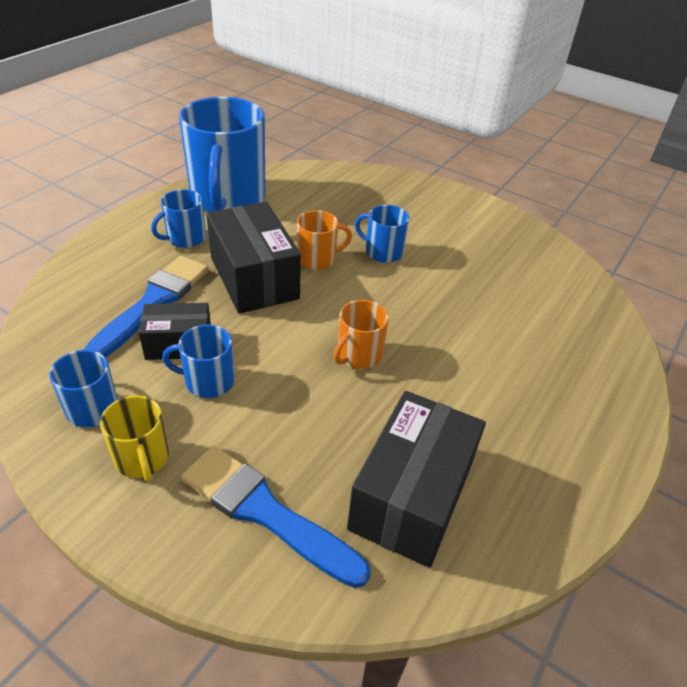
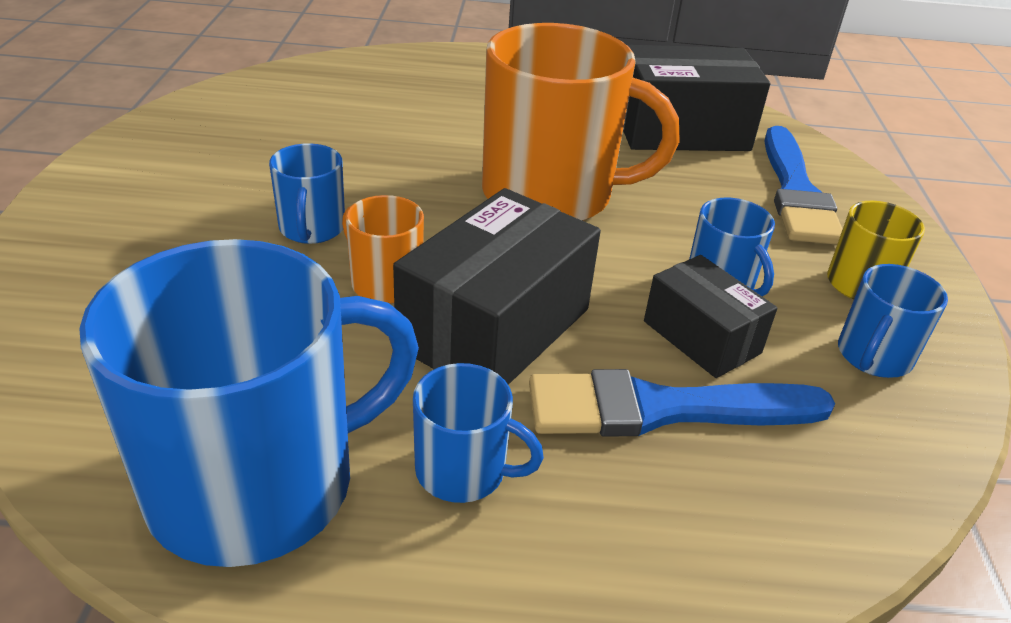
camera: 120 degrees left, 5 degrees down
(358, 355) = (550, 195): orange mug -> orange mug, size x2.15

